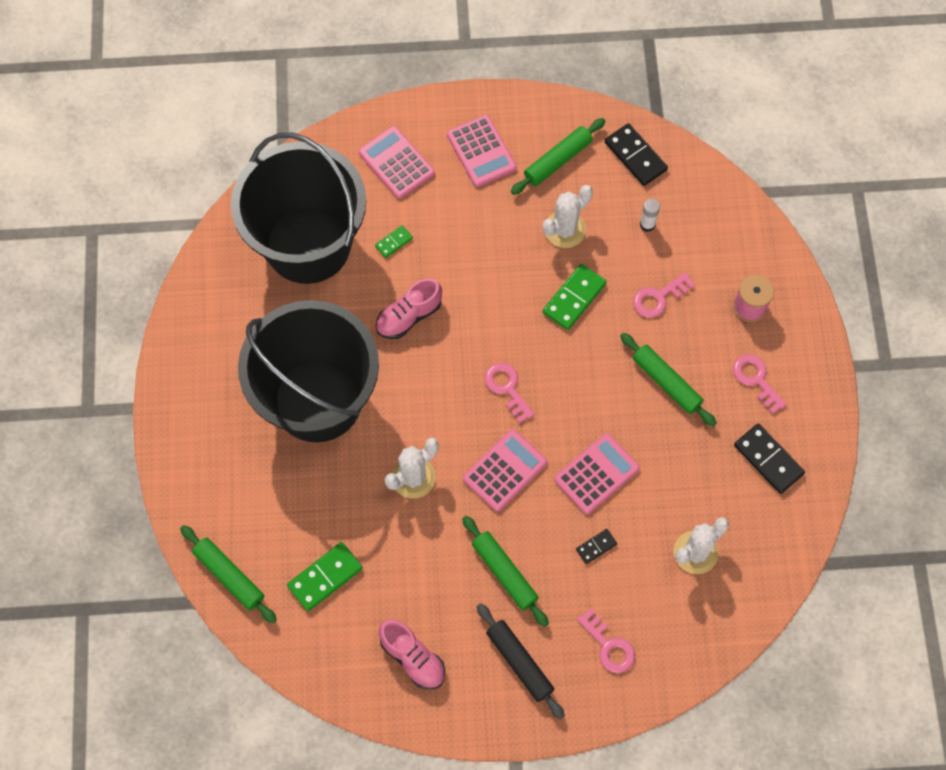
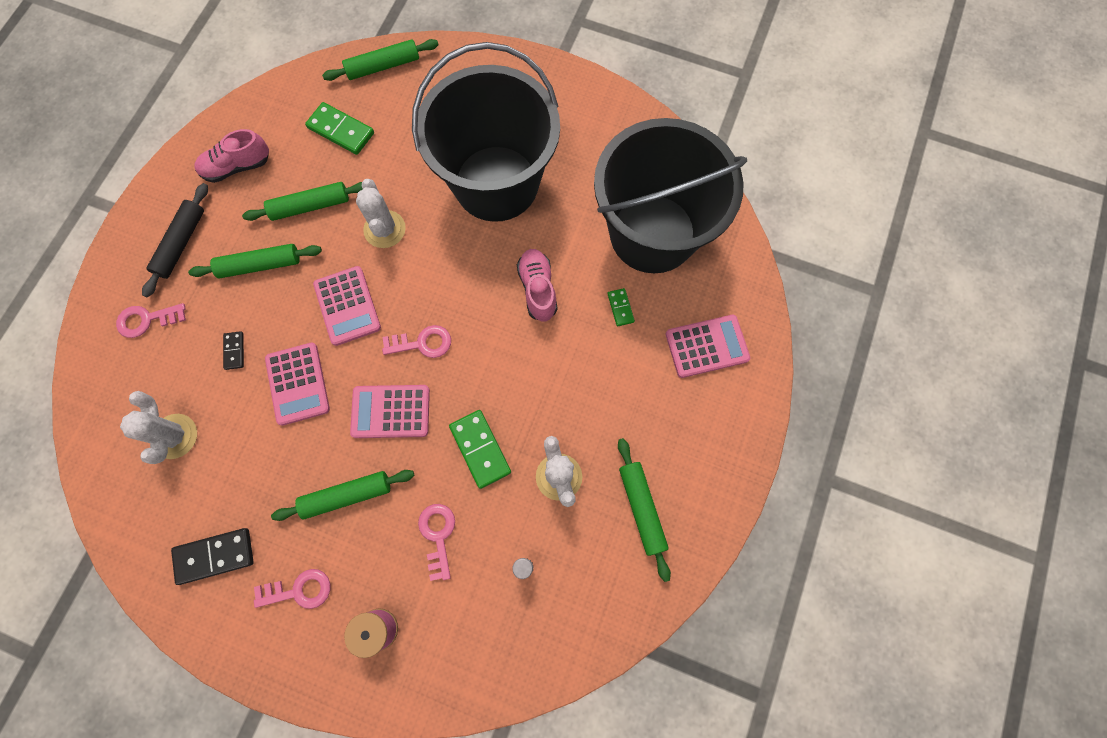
camera: 115 degrees right, 5 degrees up
(325, 577) = (341, 130): green domino -> green domino turned 45 degrees counterclockwise
(422, 560) = (310, 206): none -> green rolling pin
(481, 151) = (685, 434): pink calculator -> pink calculator (391, 411)
(519, 662) = (181, 243): black rolling pin -> black rolling pin turned 60 degrees counterclockwise
(635, 156) = (610, 597): black domino -> none

